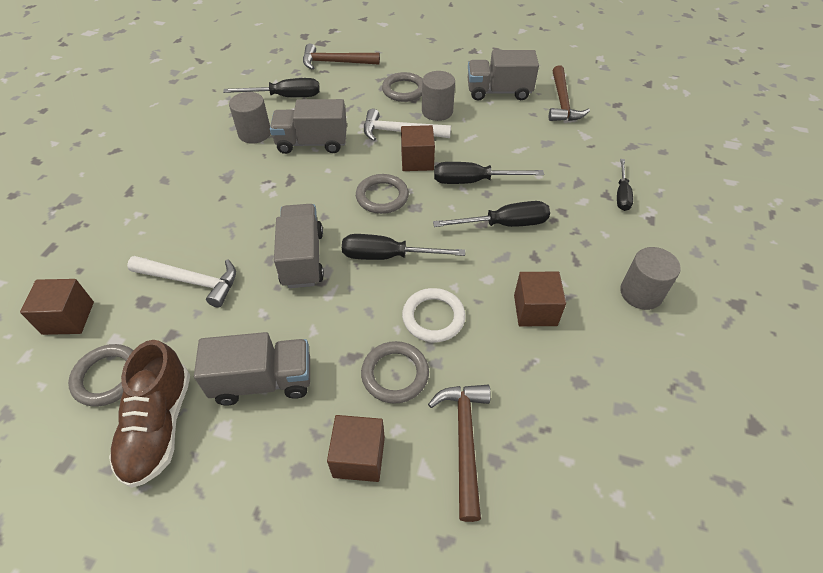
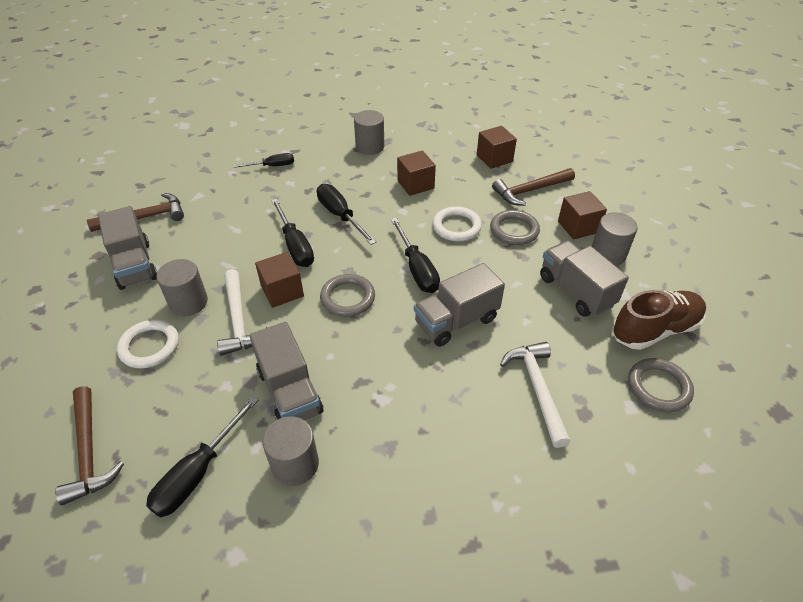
camera: 115 degrees left, 5 degrees down
(68, 318) = (648, 464): brown cube -> brown cube (494, 158)
(285, 97) = (198, 473): black screwdriver -> black screwdriver turned 120 degrees counterclockwise
(290, 460) = (608, 254): none -> grey cylinder
(404, 90) = (149, 346): grey ring -> white ring

